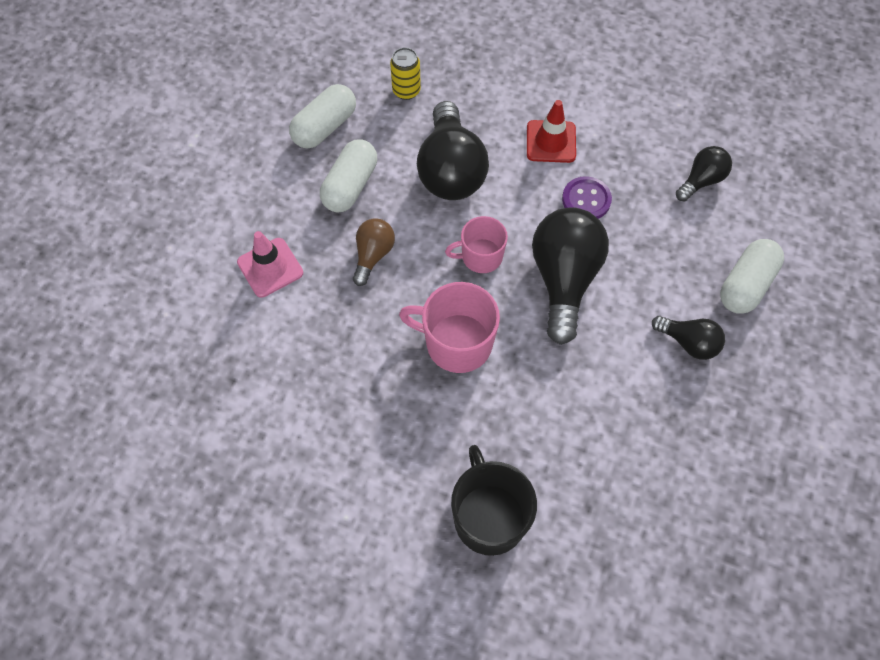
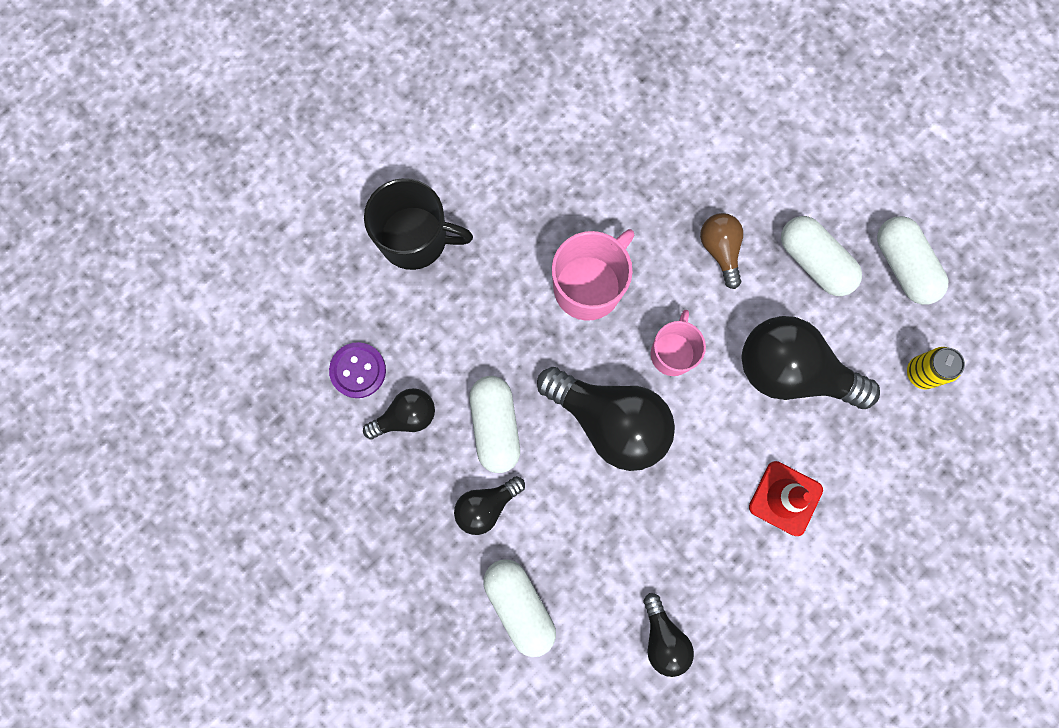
camera: 115 degrees right, 15 degrees up
(270, 267) = (748, 151): pink traffic cone -> none
(373, 255) = (720, 250): brown light bulb -> brown light bulb turned 150 degrees counterclockwise
(586, 200) = (693, 496): purple button -> purple button (358, 370)
(620, 365) = (495, 426): none -> white capsule
(657, 443) = (406, 417): none -> black light bulb

